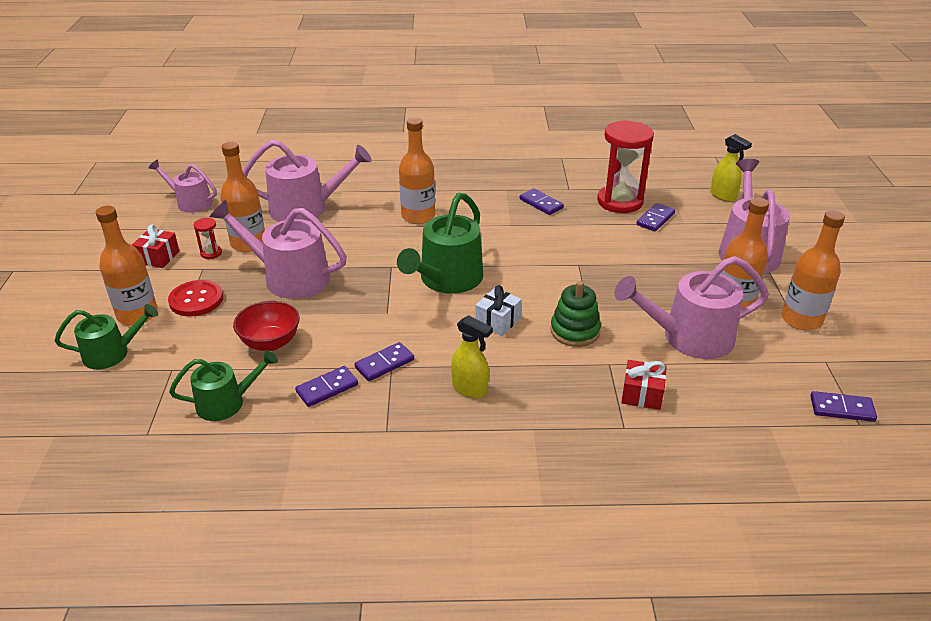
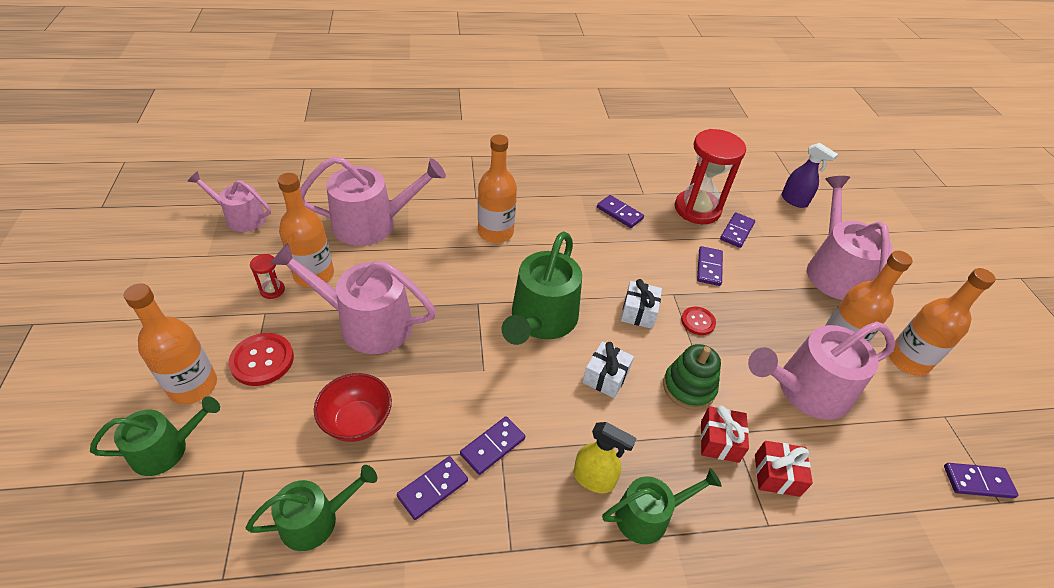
camera: 10 degrees left, 10 degrees up
(158, 257) = (211, 298): red gift -> red gift (719, 441)
(513, 415) = (648, 515): none -> green watering can
(541, 277) = (638, 312): none -> white gift
(597, 285) = (698, 321): none -> red button
(619, 246) = (709, 267): none -> purple domino
(723, 196) = (794, 200): yellow spray bottle -> purple spray bottle

